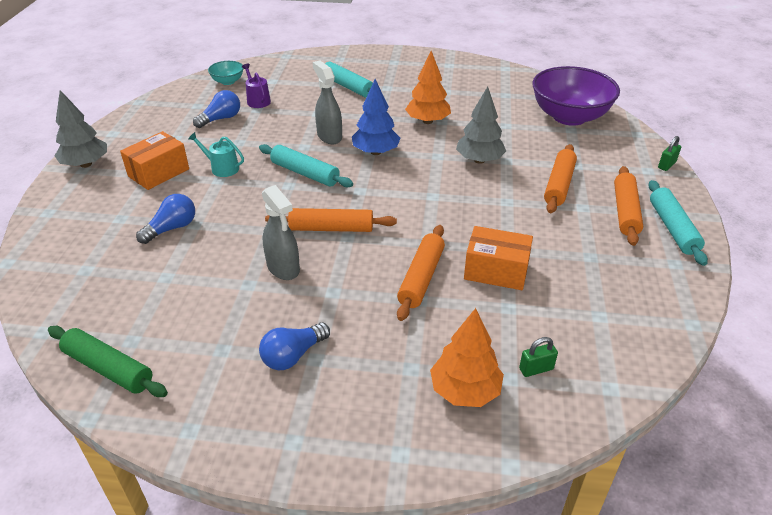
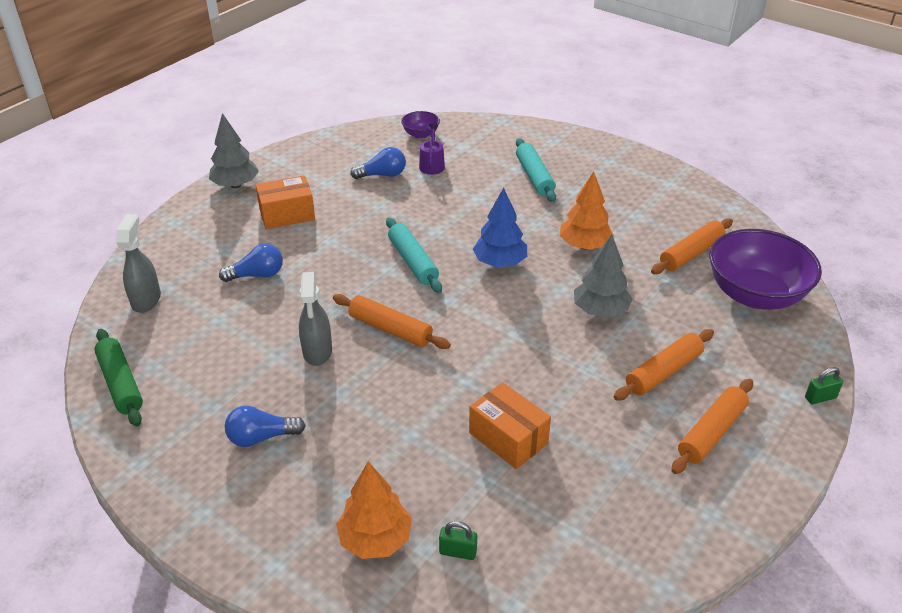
camera: 30 degrees right, 0 degrees up
(222, 168) = (343, 229): turquoise watering can -> none
(228, 81) = (420, 134): turquoise bowl -> purple bowl
(329, 136) = (468, 229): grey spray bottle -> grey spray bottle (146, 300)
(421, 278) = (430, 414): orange rolling pin -> orange rolling pin (691, 253)
(672, 228) = (749, 474): turquoise rolling pin -> none

